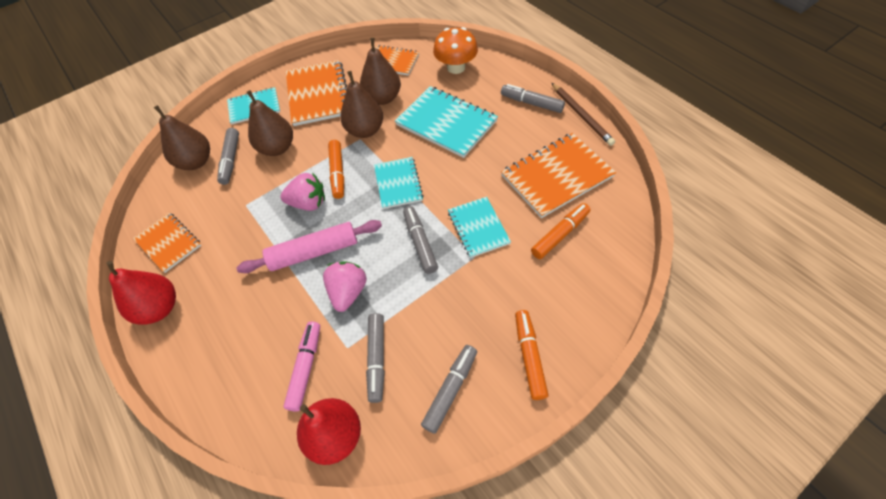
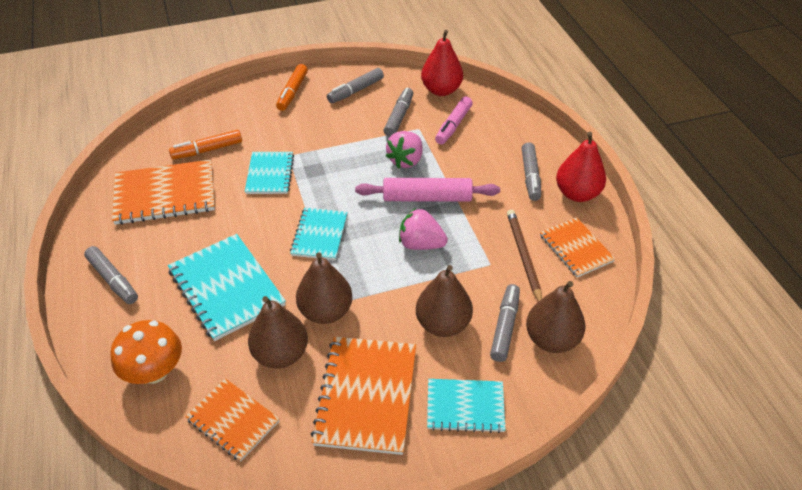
camera: 165 degrees left, 10 degrees down
(338, 173) = (379, 267): orange marker -> none
(420, 243) = (327, 177): grey marker -> grey marker (530, 176)
(581, 115) = (78, 246): brown pencil -> brown pencil (523, 256)

